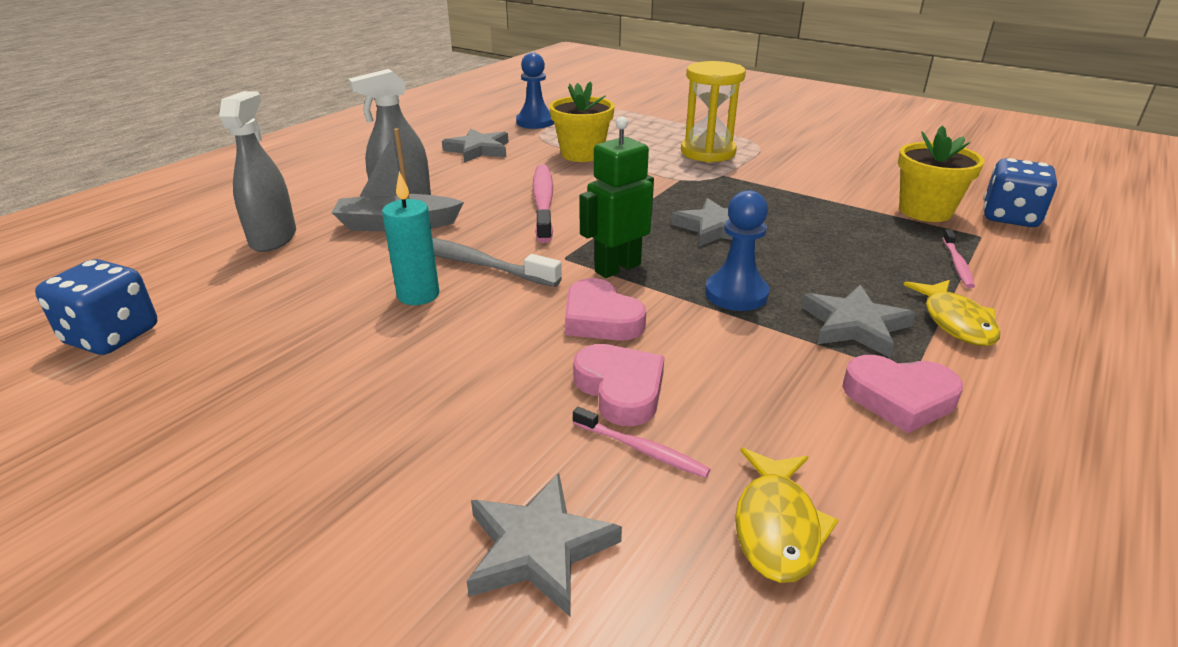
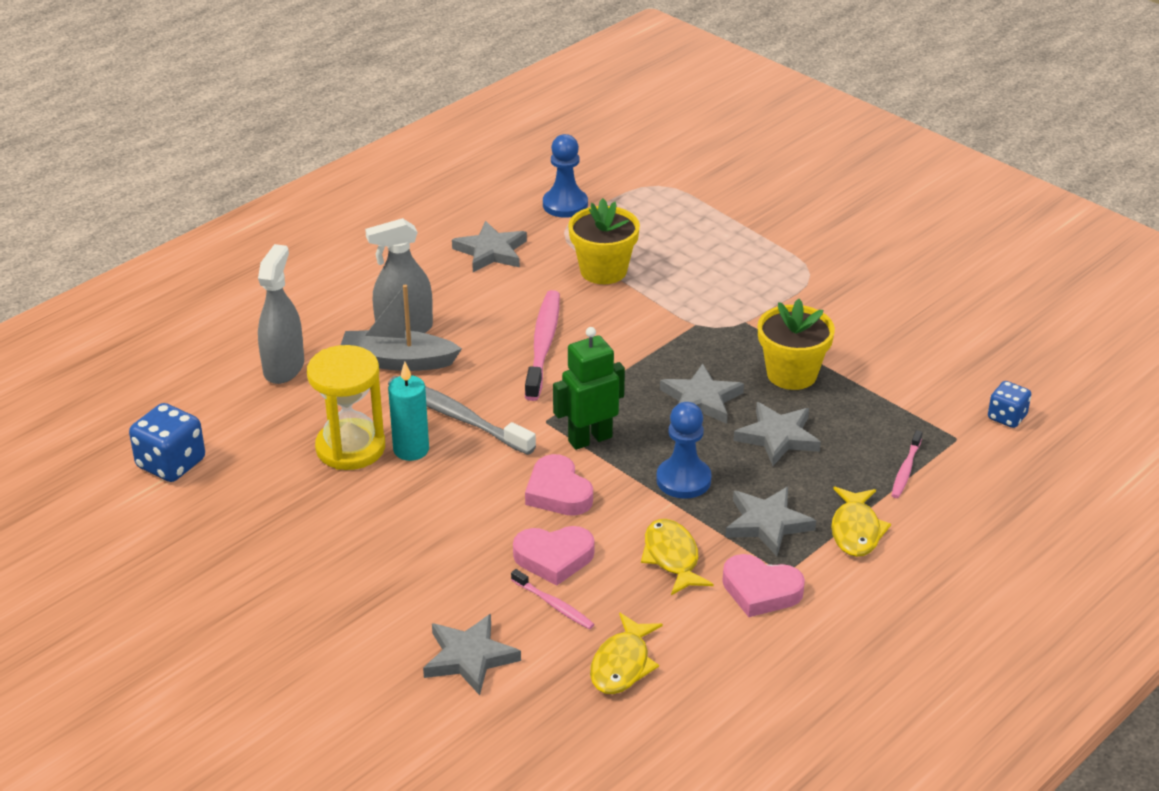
camera: 10 degrees right, 5 degrees up
(620, 389) = (554, 558): pink heart -> pink heart turned 105 degrees clockwise
(708, 152) = (745, 282): yellow hourglass -> yellow hourglass (350, 448)
(767, 372) = (672, 557): none -> yellow fish
(810, 250) = (778, 437): none -> grey star
(925, 211) = (926, 399): yellow flower pot -> yellow flower pot (791, 374)
(1009, 217) = (1007, 417): blue dice -> blue dice, size x0.62

